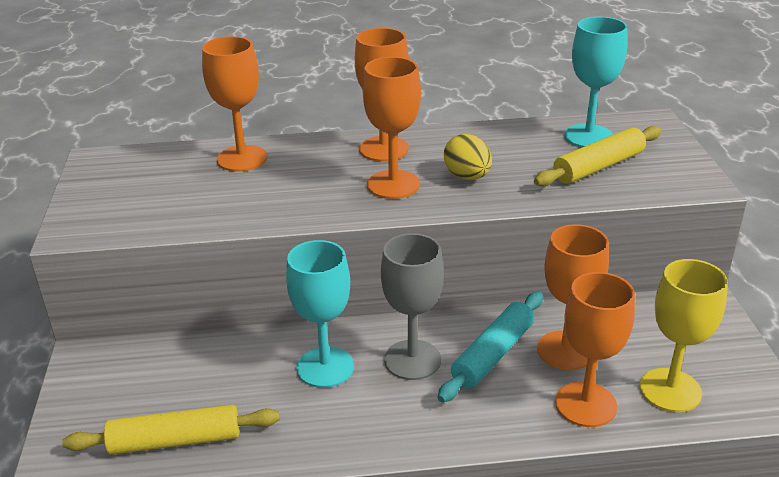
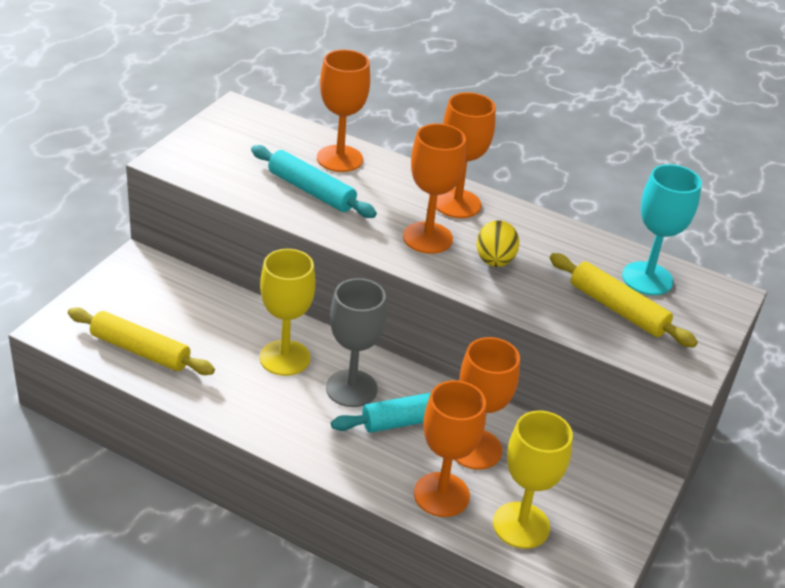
camera: 30 degrees right, 5 degrees up
(247, 194) = (311, 191): none -> turquoise rolling pin
(325, 367) = (285, 358): turquoise goblet -> yellow goblet
(599, 167) = (617, 309): yellow rolling pin -> yellow rolling pin turned 45 degrees clockwise

